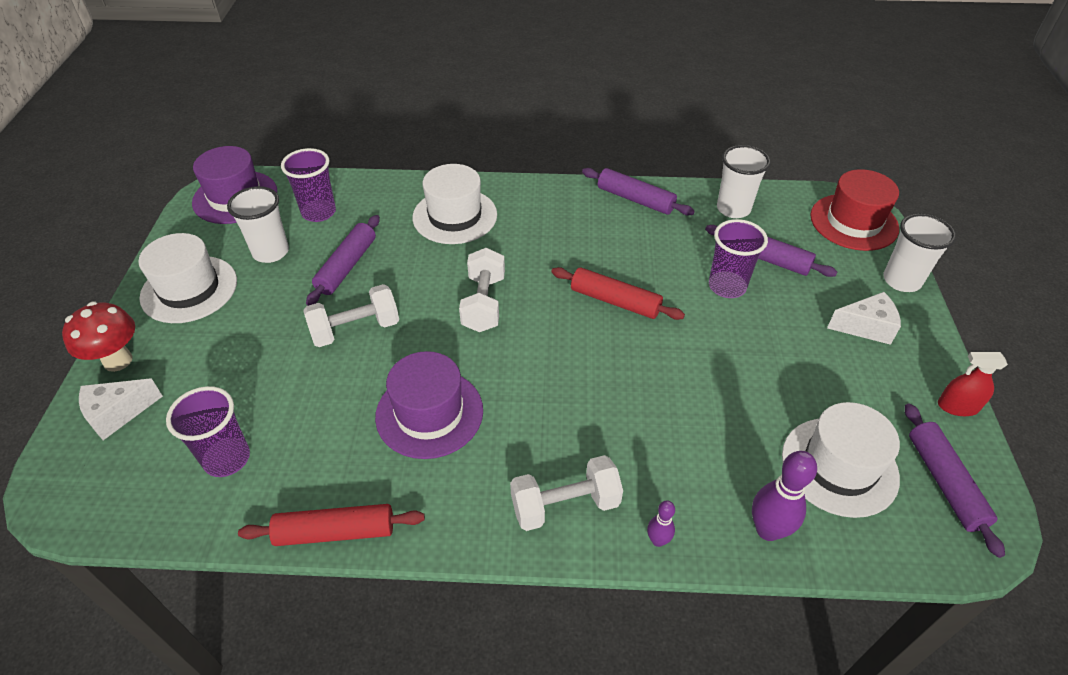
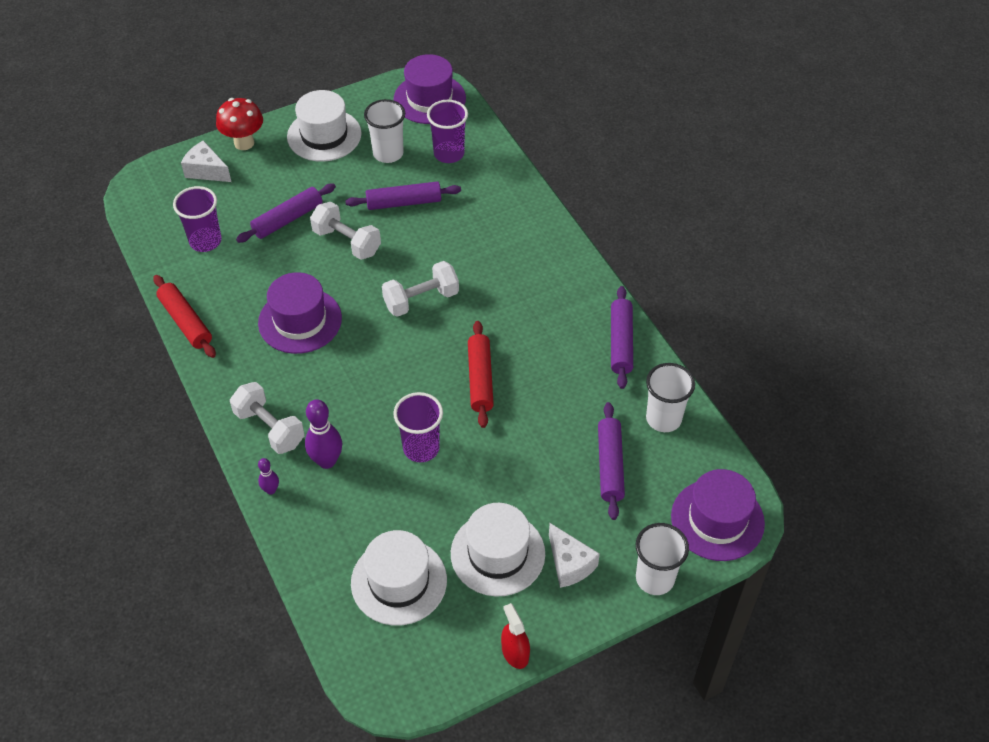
camera: 60 degrees right, 5 degrees up
(455, 216) = (506, 234): white hat -> white hat (497, 553)
(727, 286) = (551, 448): purple cup -> purple cup (421, 448)
(768, 530) = (315, 551): purple bowling pin -> purple bowling pin (327, 461)
(853, 222) = (717, 520): red hat -> purple hat
(944, 482) = (424, 656): purple rolling pin -> purple rolling pin (287, 219)

